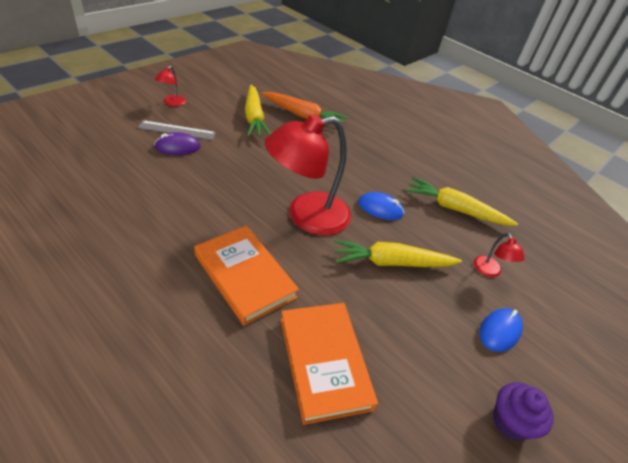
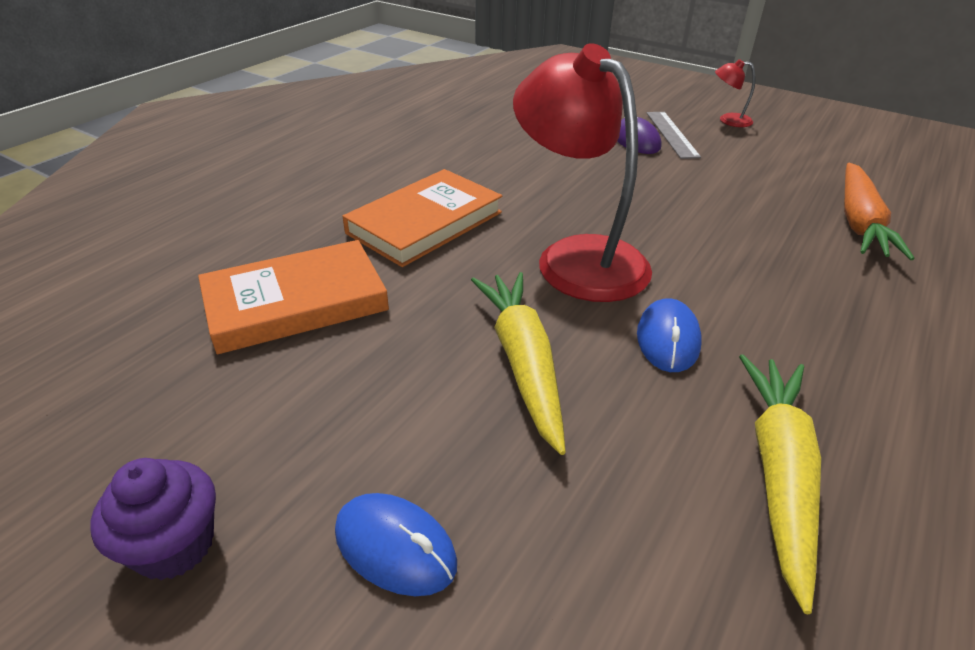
camera: 85 degrees right, 5 degrees down
(254, 117) = (782, 179): yellow carrot -> none
(490, 271) = (583, 542): red lamp -> none

